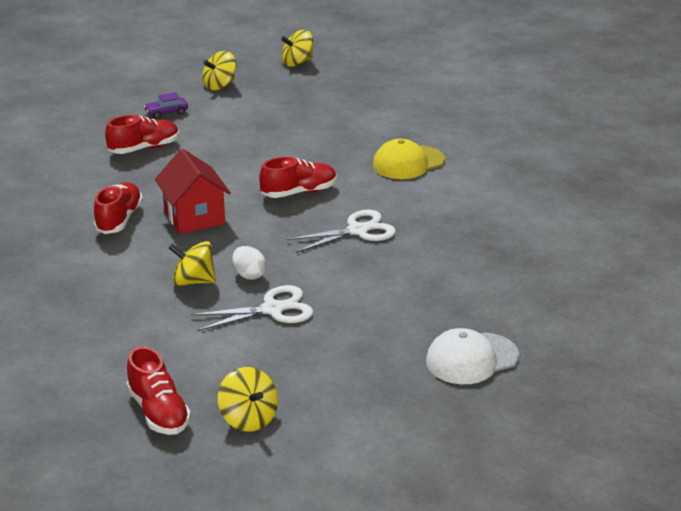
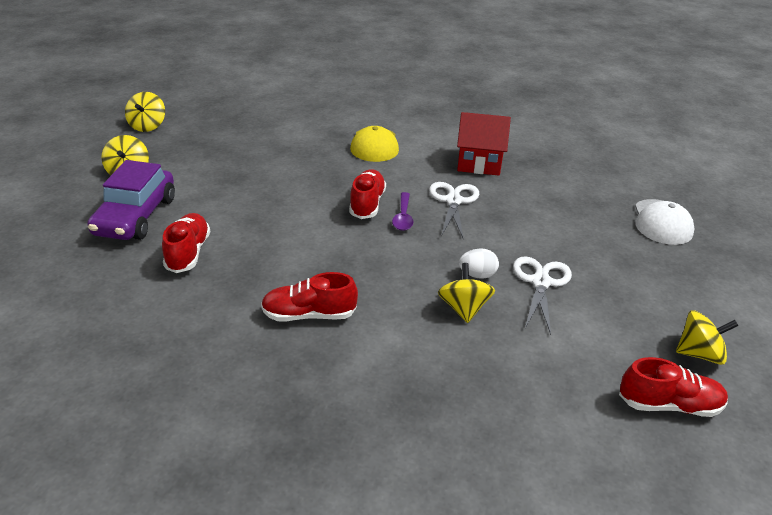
camera: 60 degrees left, 5 degrees up
(119, 219) = (309, 315): red shoe -> red shoe turned 45 degrees counterclockwise
(166, 112) = (136, 216): purple car -> purple car, size x2.29
(193, 281) = (463, 308): yellow spinning top -> yellow spinning top turned 135 degrees clockwise
(194, 217) = (352, 269): red house -> red house (479, 163)
(298, 215) = (403, 217): none -> purple spoon

